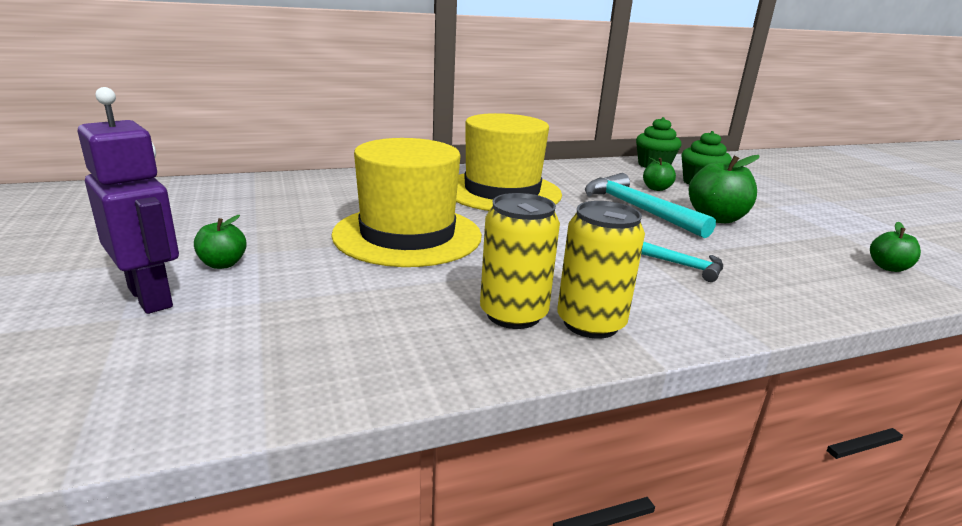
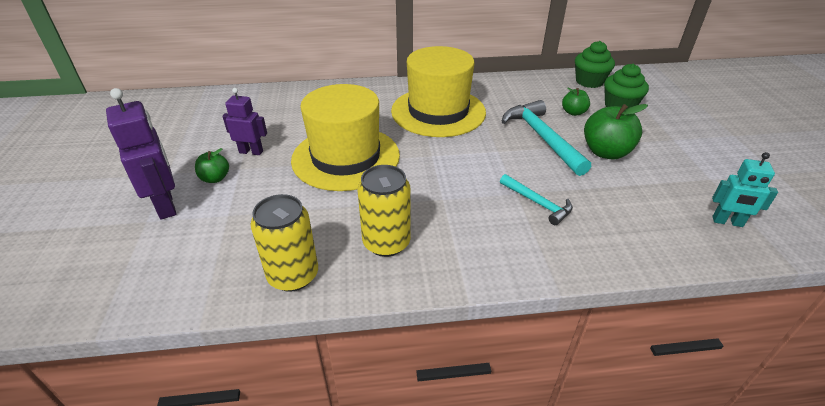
camera: 15 degrees right, 15 degrees up
(268, 235) = (251, 152): none -> purple robot
(590, 323) = (437, 257): yellow can -> yellow can (293, 275)
(888, 267) = (727, 222): green apple -> turquoise robot

